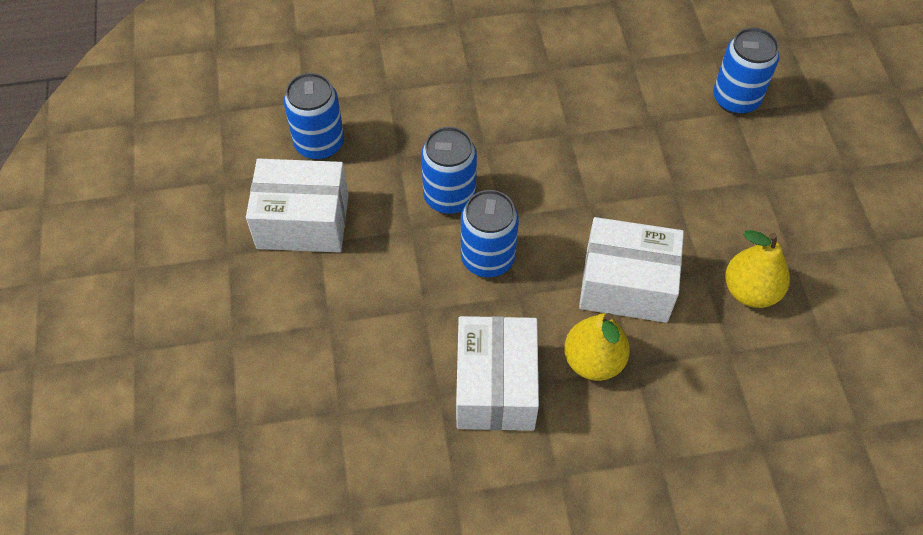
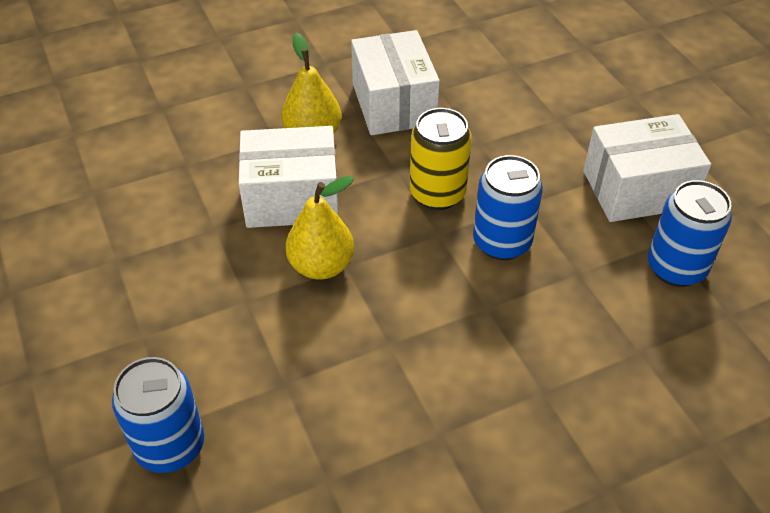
camera: 165 degrees right, 10 degrees down
(487, 258) = (437, 194): blue can -> yellow can
(750, 291) = (163, 217): yellow pear -> yellow pear (321, 266)

